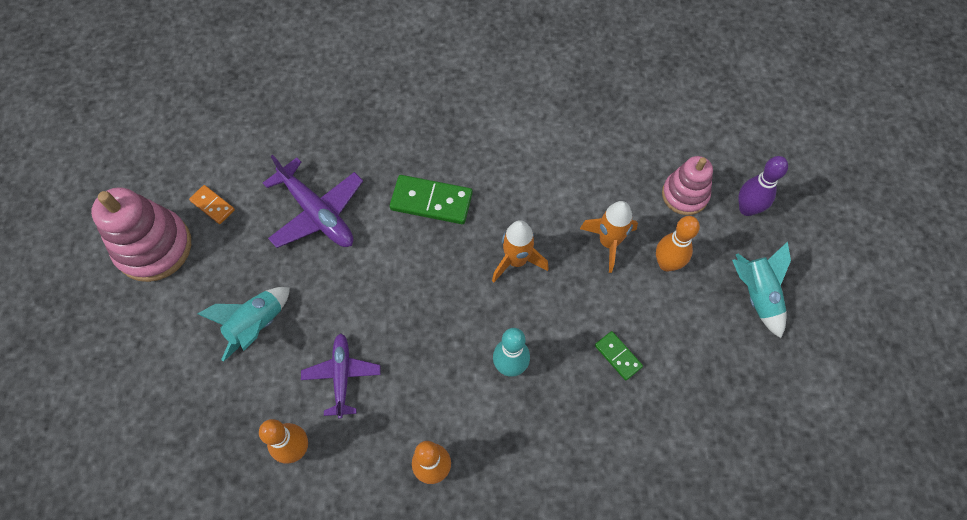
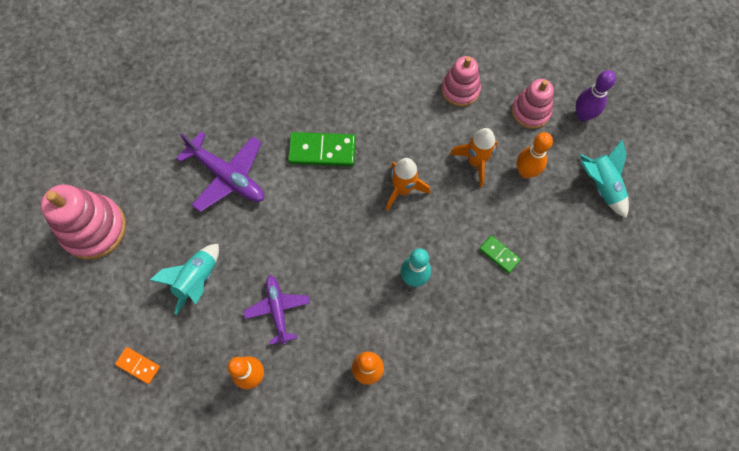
camera: 10 degrees left, 5 degrees up
(212, 205) = (136, 184): orange domino -> orange domino (138, 365)
(605, 157) = (460, 89): none -> pink stacking toy

